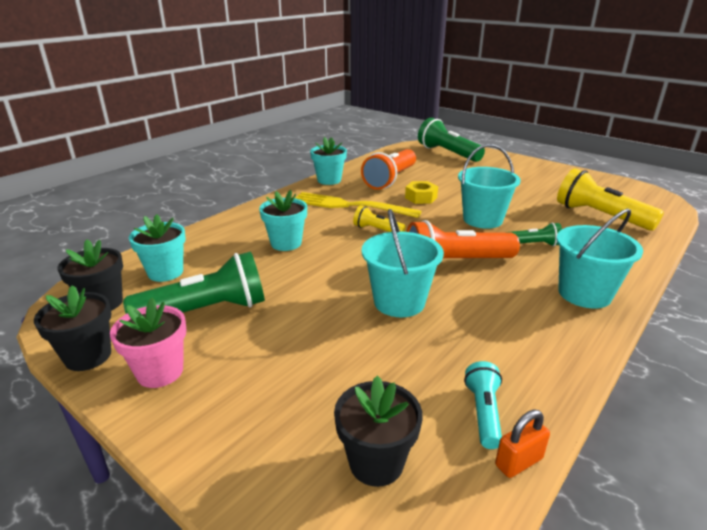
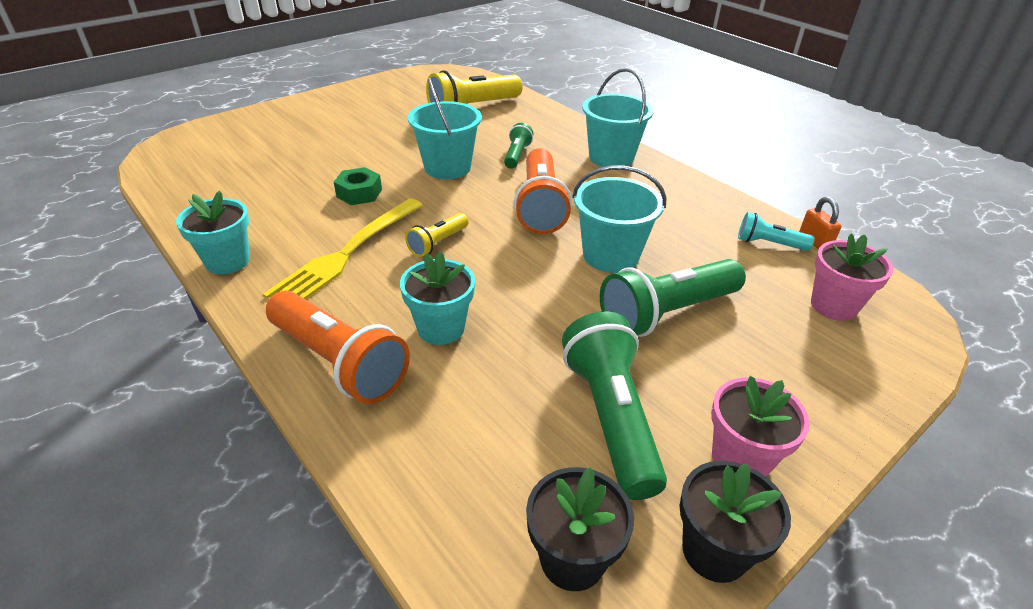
camera: 80 degrees left, 10 degrees up
(165, 272) = (489, 475): turquoise flower pot -> none
(376, 462) = (833, 306): black flower pot -> pink flower pot
(390, 179) = (276, 204): orange flashlight -> orange flashlight (339, 362)
(421, 197) = (359, 193): yellow nut -> green nut
(448, 153) = (219, 142): green flashlight -> green flashlight (667, 313)

